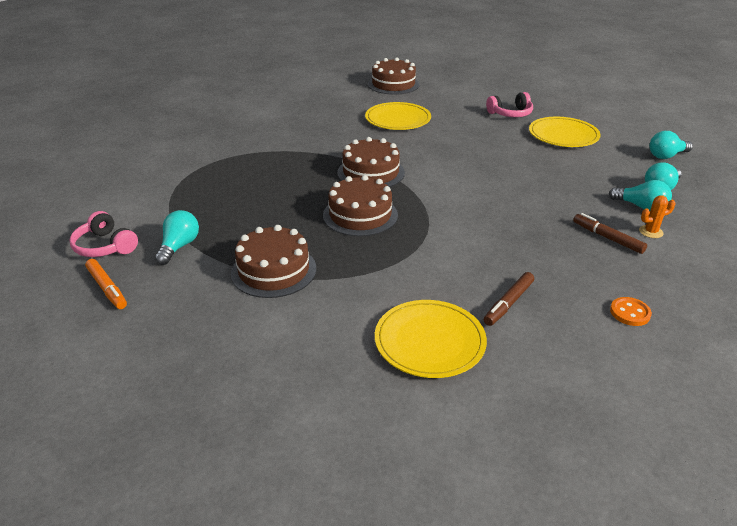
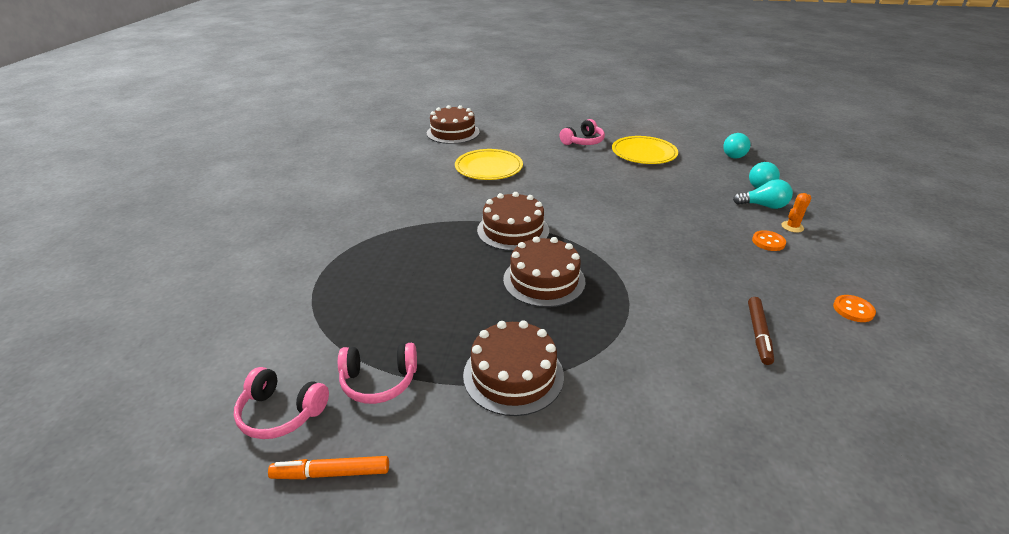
camera: 25 degrees left, 0 degrees up
(107, 288) = (331, 473): orange marker -> orange marker turned 150 degrees clockwise
(179, 247) = (379, 381): turquoise light bulb -> pink headphones
(429, 341) = (734, 403): yellow plate -> none
(607, 238) = (768, 242): brown marker -> orange button

